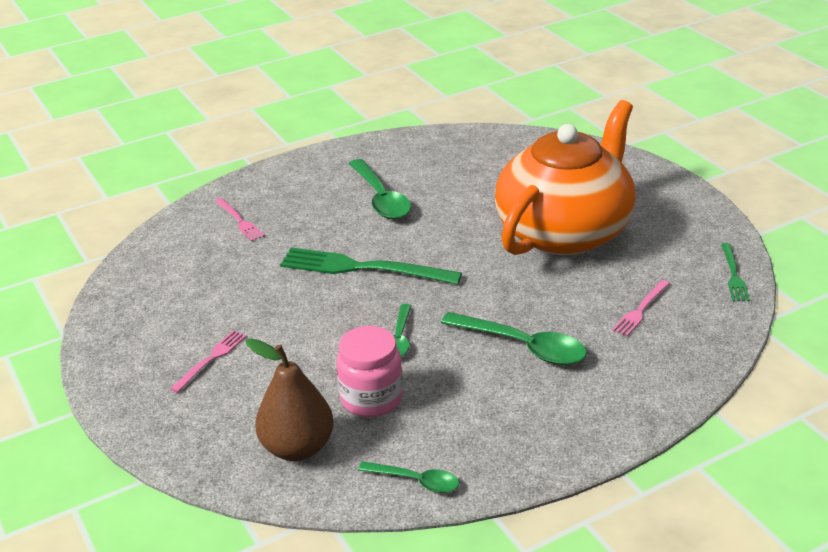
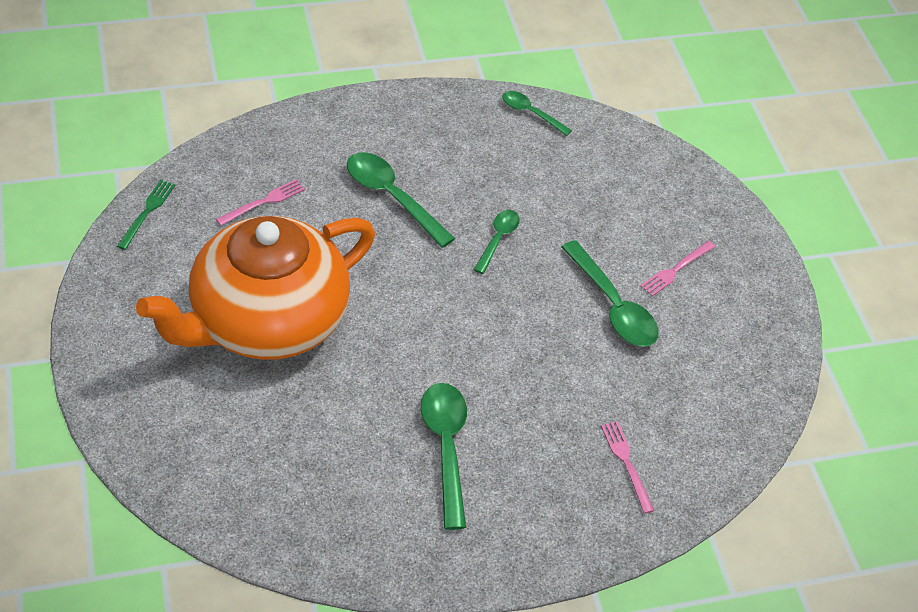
camera: 170 degrees left, 15 degrees up
(270, 314) = (612, 305): none -> green spoon
(297, 448) = (613, 164): brown pear -> none
(363, 268) = (503, 338): green fork -> none
(371, 398) = (542, 188): pink jar -> none

